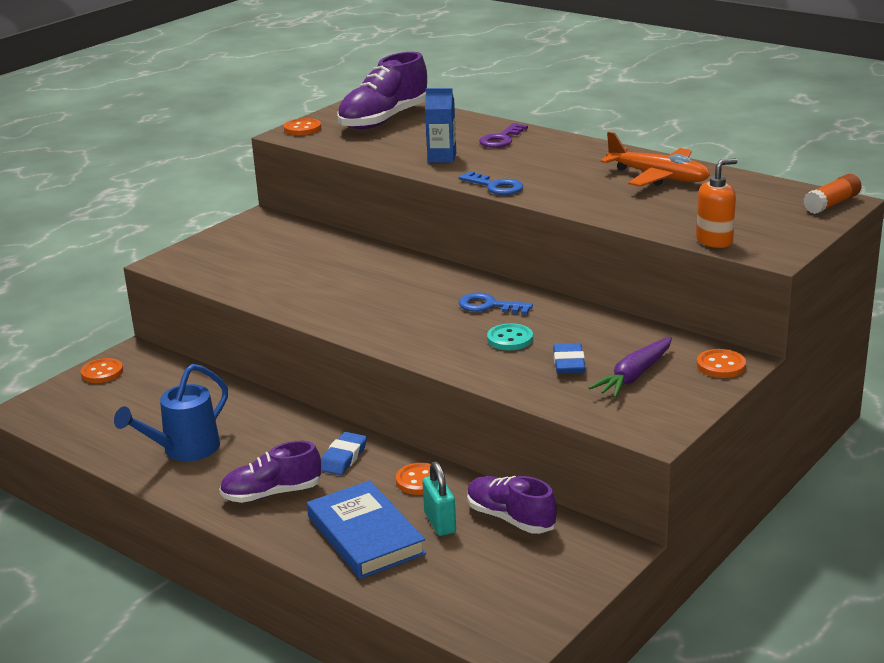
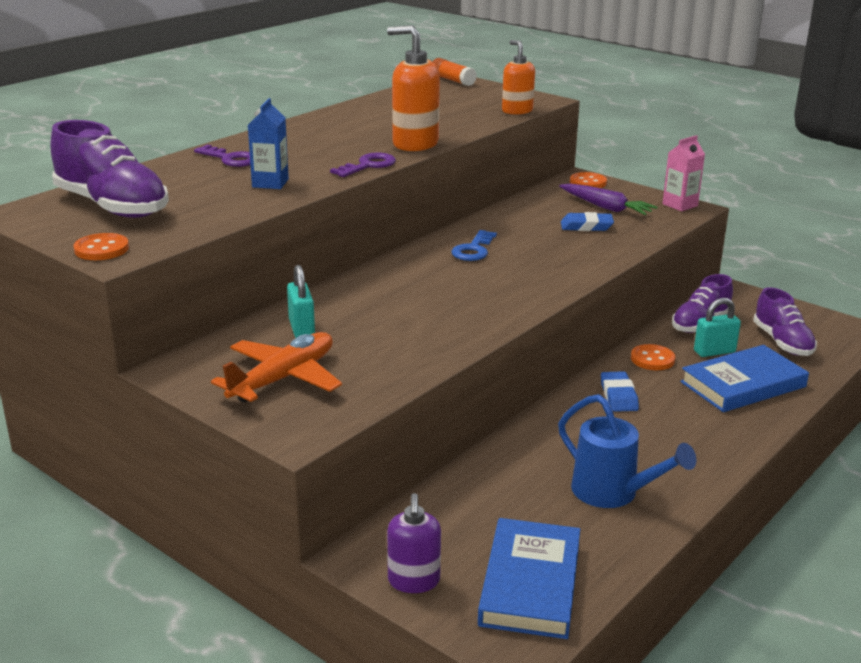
camera: 90 degrees left, 0 degrees up
(84, 414) = (530, 583): none -> blue book
(102, 372) = (413, 581): orange button -> purple soap dispenser
(272, 493) = (688, 433): purple shoe -> purple shoe (782, 342)
(319, 249) = (301, 329): none -> turquoise padlock
(343, 458) = (618, 396): blue eraser -> blue eraser turned 60 degrees clockwise
(495, 186) = (368, 165): blue key -> purple key
(510, 339) = (542, 244): turquoise button -> none
(567, 200) = (415, 144): none -> orange soap dispenser
(658, 177) = (373, 115): orange plane -> orange plane (283, 378)
(662, 425) = (680, 205): none -> pink carton

